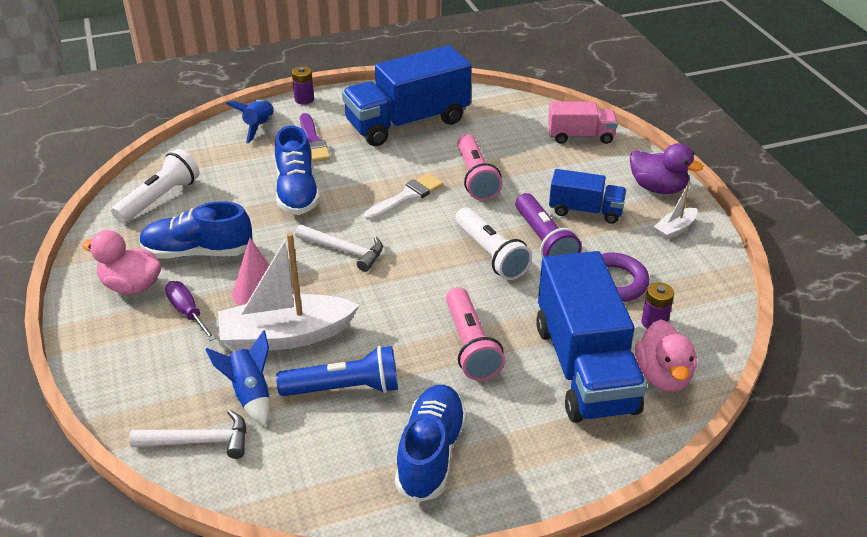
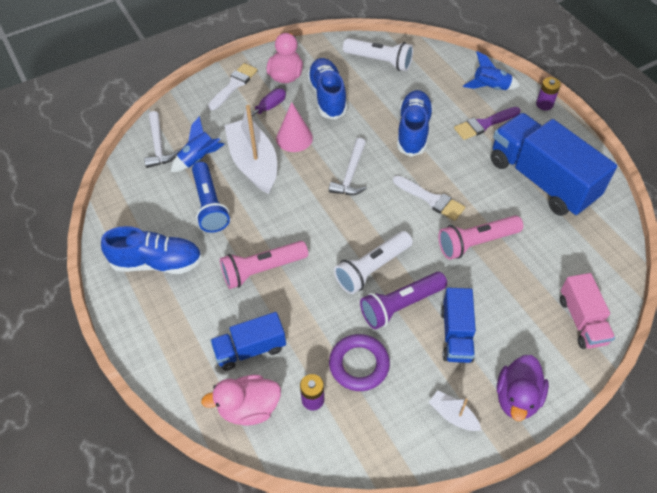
camera: 80 degrees right, 15 degrees up
(115, 342) = (234, 85): none -> white brush
(297, 192) = (413, 131): blue shoe -> blue shoe turned 120 degrees clockwise
(584, 367) = (250, 349): blue truck -> blue truck, size x0.53

